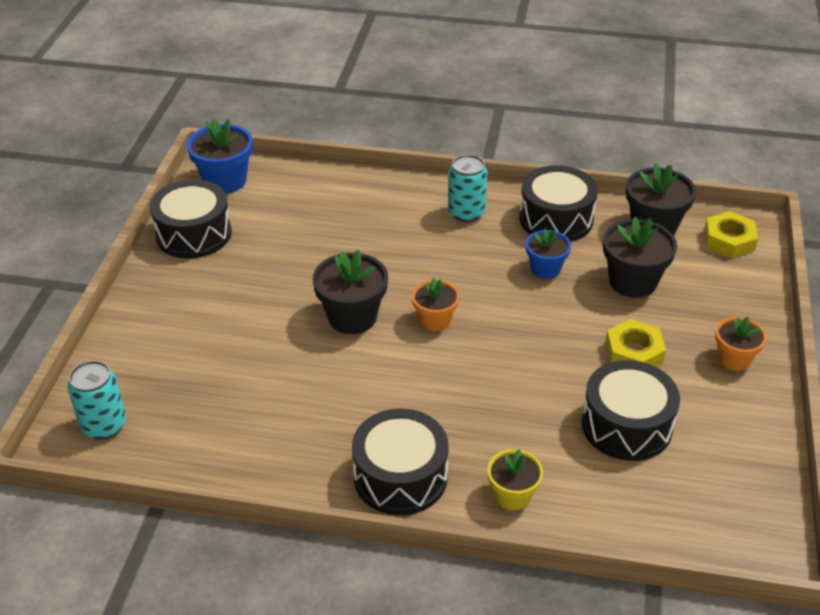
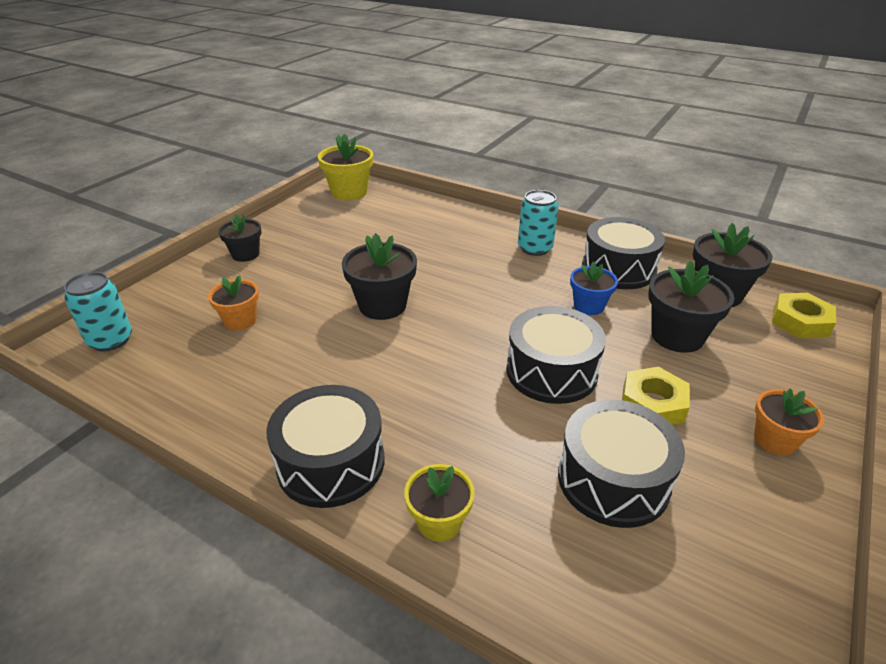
camera: 20 degrees right, 5 degrees down
(166, 292) = (245, 254): none -> black flower pot
(194, 234) = (298, 221): black drum -> black drum (551, 371)
(225, 181) = (349, 192): blue flower pot -> yellow flower pot
(435, 320) = (456, 325): orange flower pot -> orange flower pot (240, 320)

